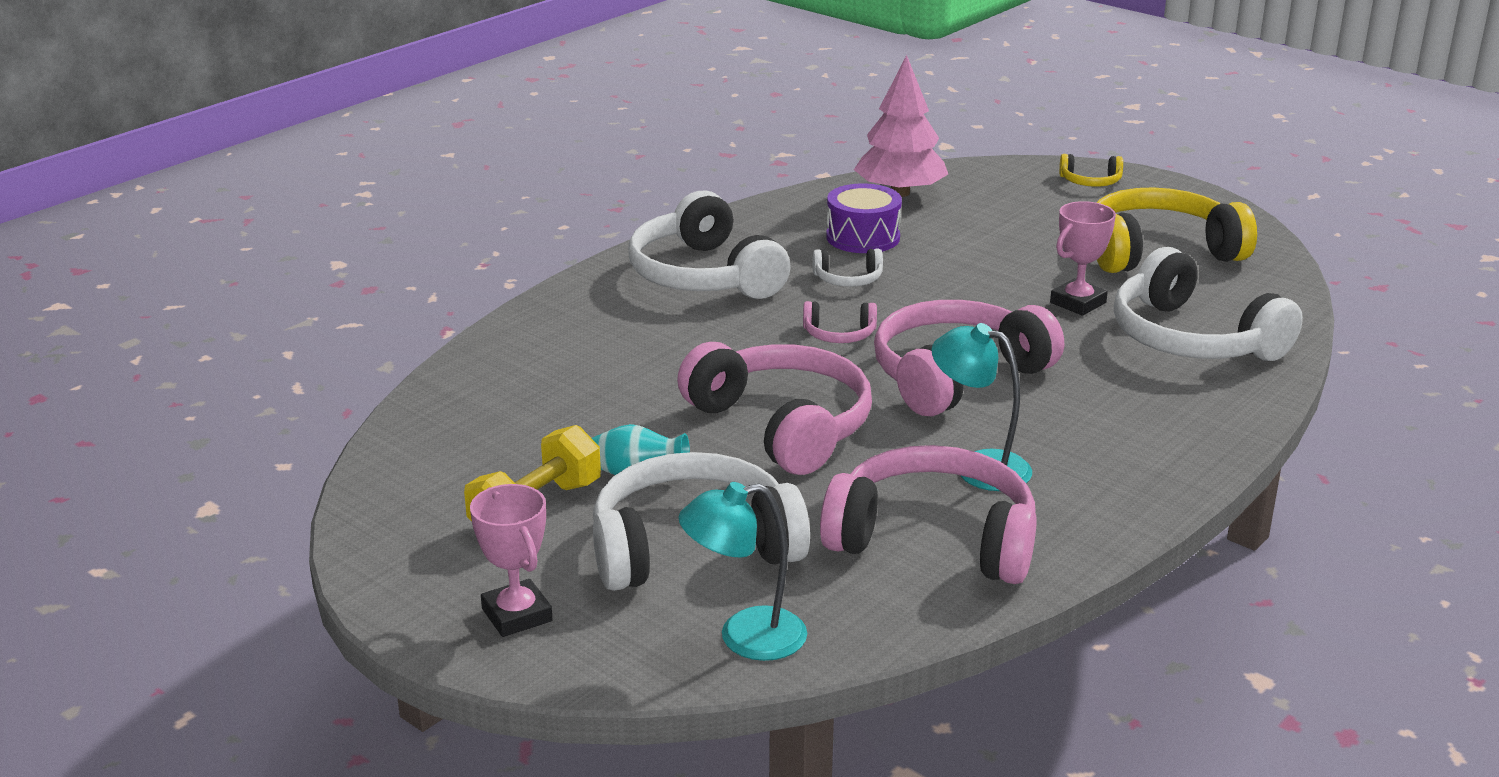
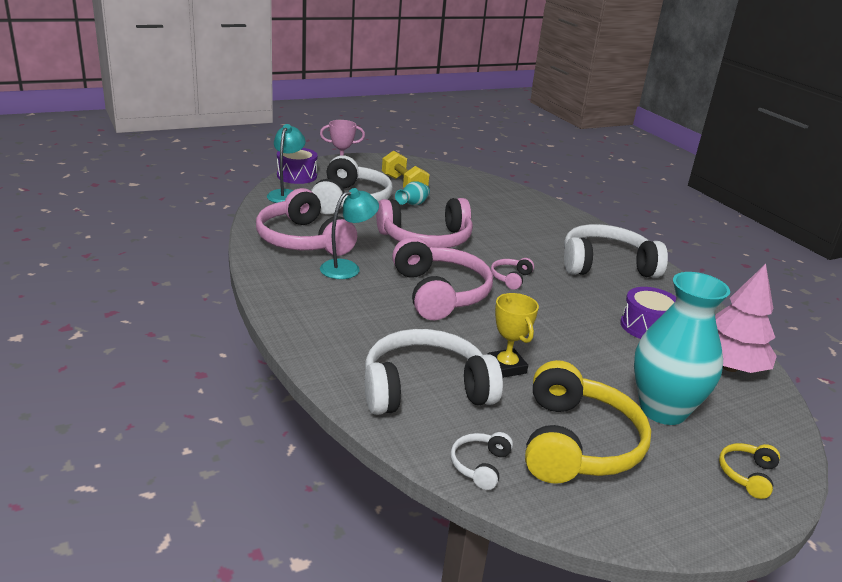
camera: 110 degrees right, 0 degrees up
(617, 664) = (297, 176): none -> purple drum
(848, 279) = (582, 302): white headphones -> white headphones (480, 465)
(934, 540) = (303, 240): pink headphones -> pink headphones turned 105 degrees clockwise
(1038, 219) = (663, 410): none -> turquoise vase
(1078, 303) = (506, 367): pink trophy -> yellow trophy

